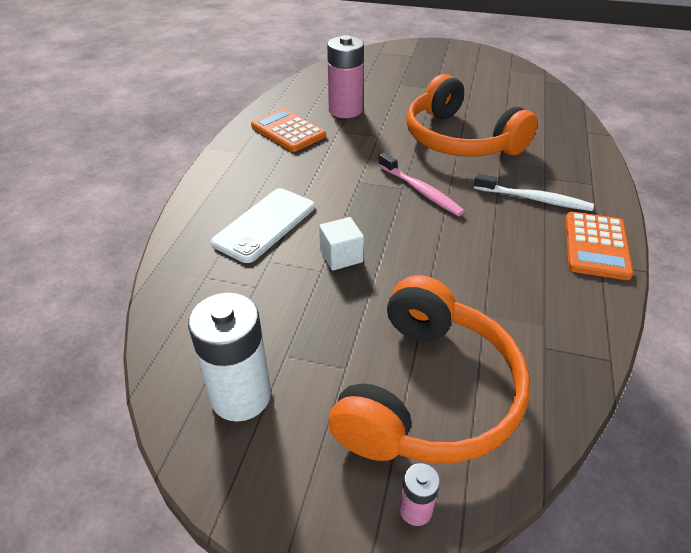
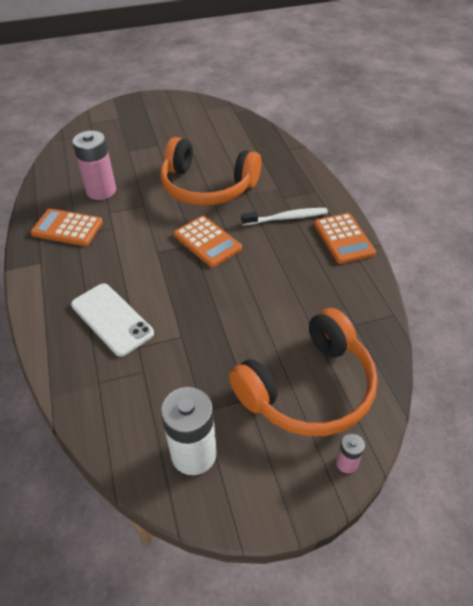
camera: 30 degrees left, 5 degrees up
(265, 225) = (112, 319): white phone -> white phone turned 45 degrees counterclockwise
(341, 256) = (187, 319): white cube -> none
(420, 190) = (207, 242): pink toothbrush -> orange calculator
(429, 393) = (309, 388): orange headphones -> orange headphones turned 60 degrees clockwise

